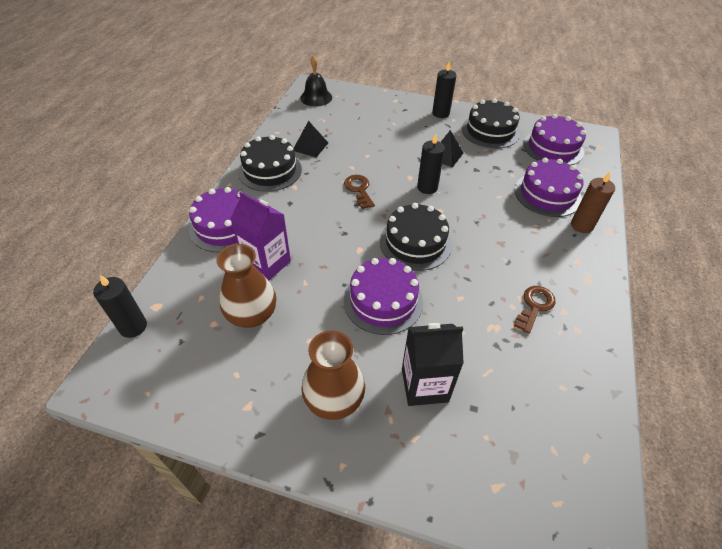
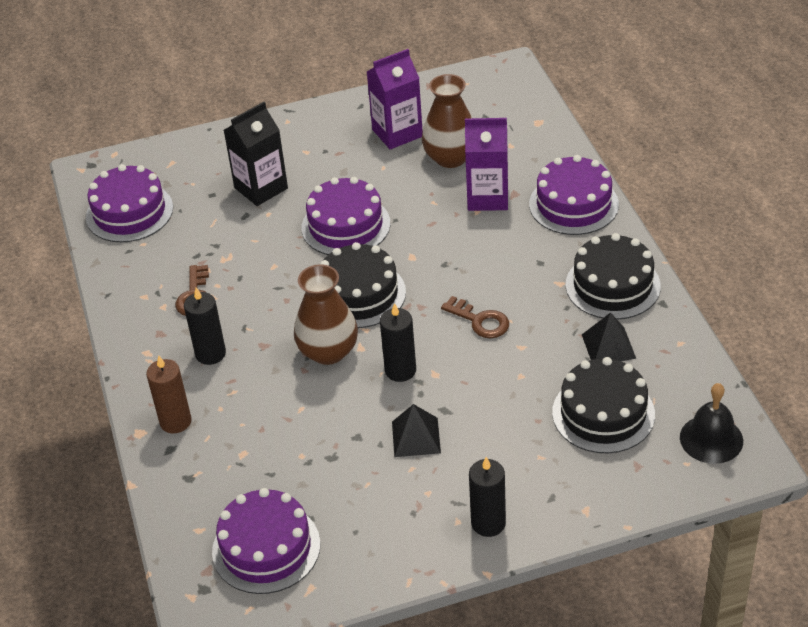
camera: 150 degrees right, 5 degrees down
(133, 326) = (535, 103): black candle -> black candle (210, 354)
(263, 371) = (397, 133): none -> purple carton
(334, 399) = (325, 146): brown vase -> brown vase (328, 351)
(490, 131) = (383, 528): black cake -> black cake (603, 413)
(547, 194) = (238, 448): purple cake -> purple cake (129, 212)

